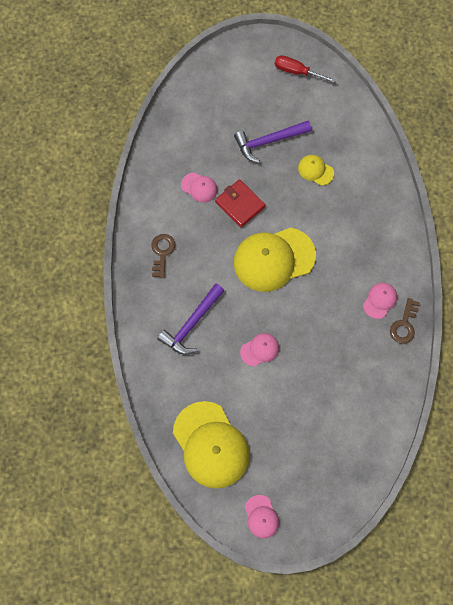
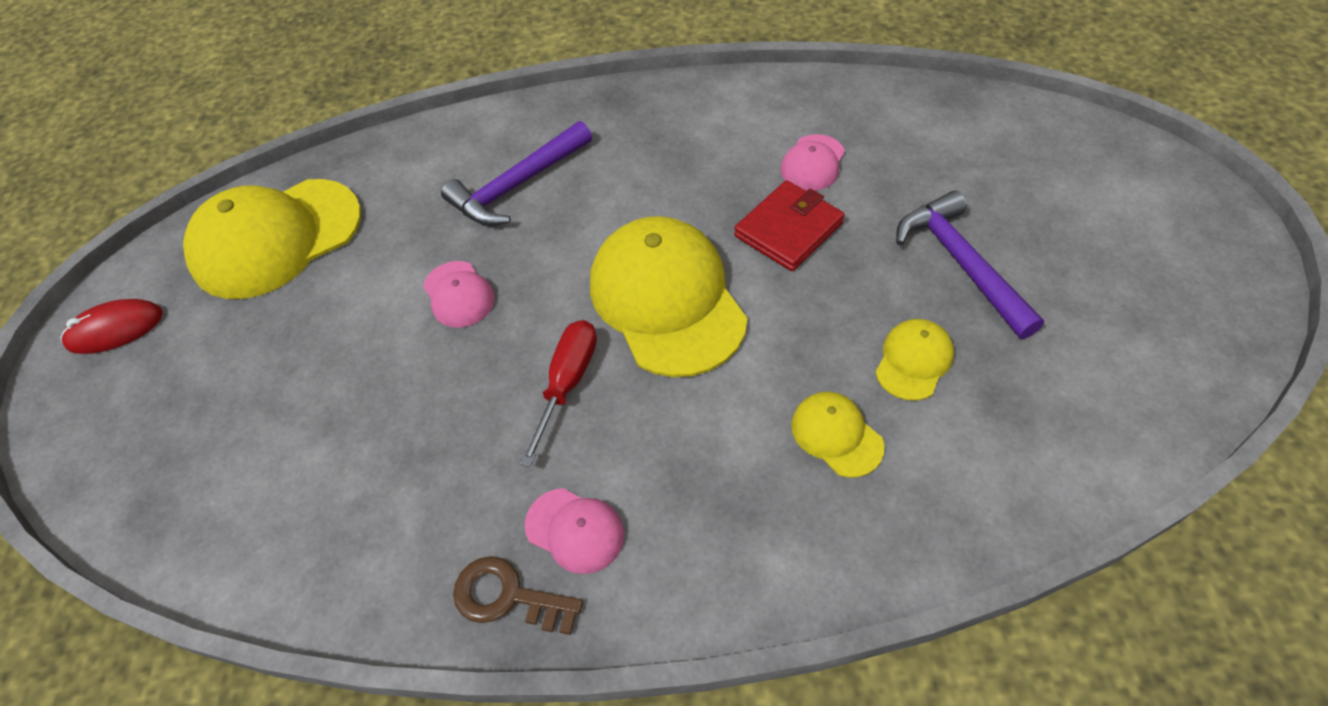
camera: 90 degrees right, 15 degrees down
(162, 252) = (662, 128): brown key -> none
(192, 324) = (517, 185): purple hammer -> purple hammer turned 75 degrees counterclockwise
(261, 517) = (115, 329): pink cap -> red mouse
(297, 72) = (1181, 301): red screwdriver -> red screwdriver (567, 384)
(346, 204) = (836, 435): none -> yellow cap

